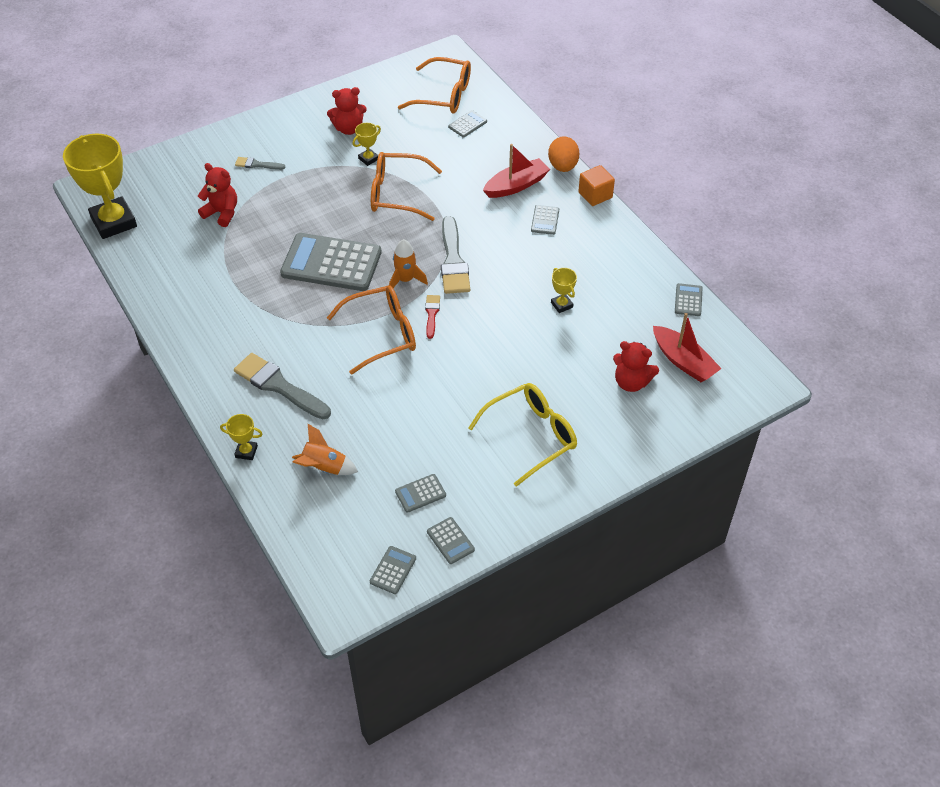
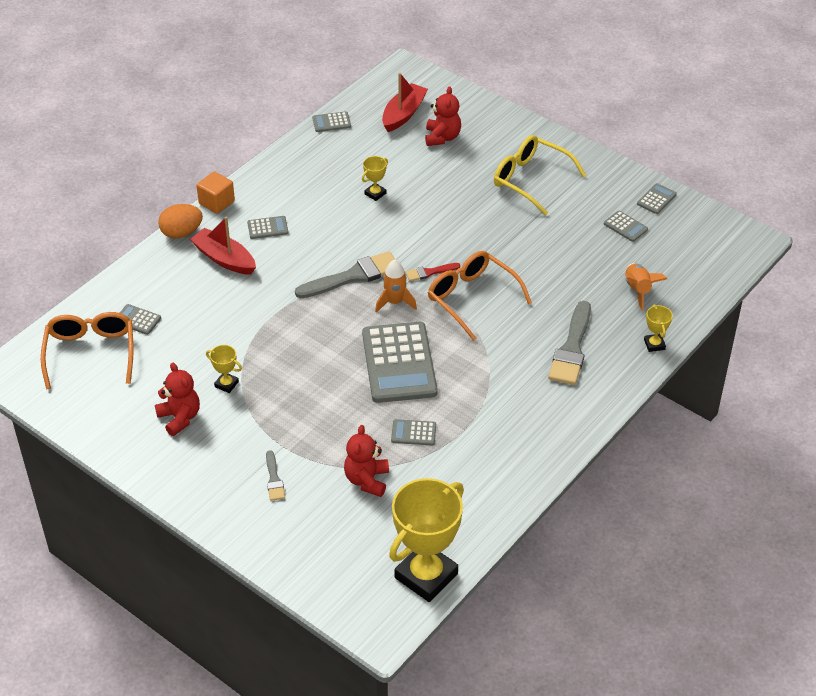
camera: 110 degrees left, 5 degrees down
(393, 570) = (702, 222): grey calculator -> grey calculator (413, 433)
(396, 194) = (274, 344): orange glasses -> none

